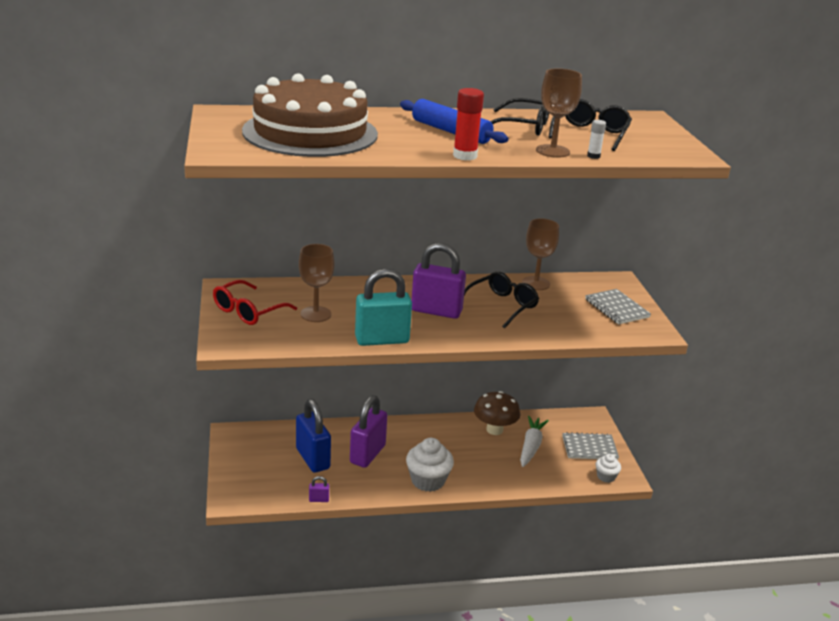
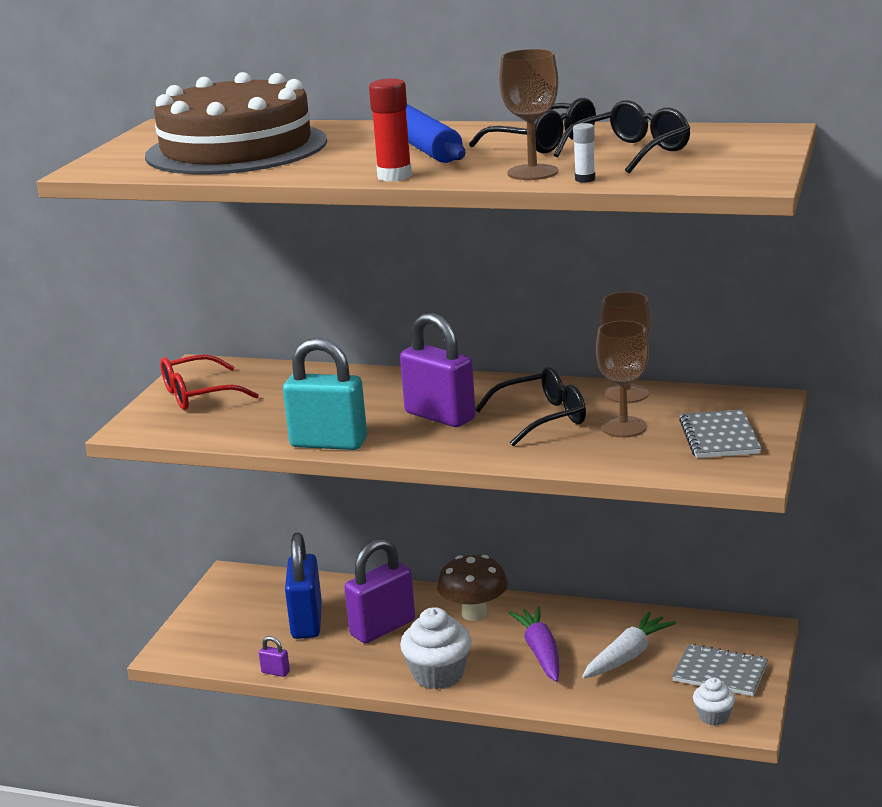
camera: 30 degrees right, 5 degrees down
(316, 314) = (277, 405): brown goblet -> brown goblet (623, 427)
(479, 453) = (540, 652): none -> purple carrot
(494, 430) = (589, 625): brown mushroom -> brown mushroom (474, 613)

